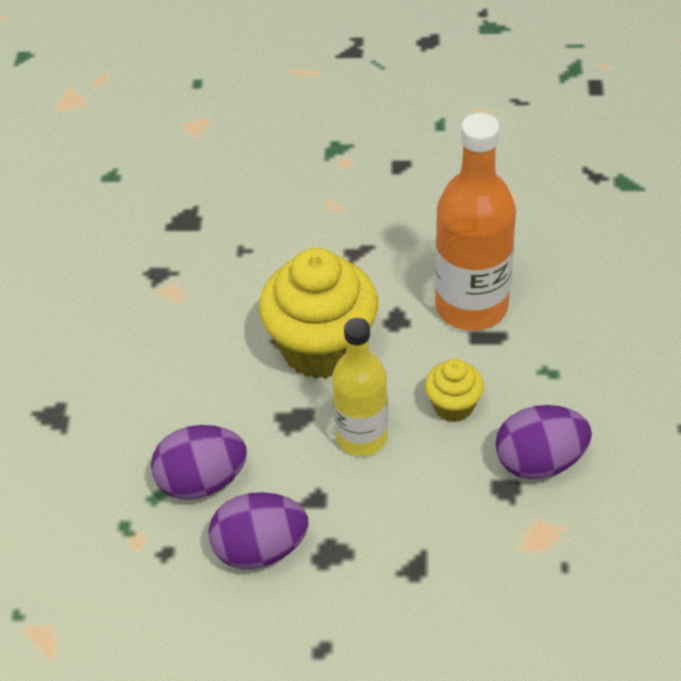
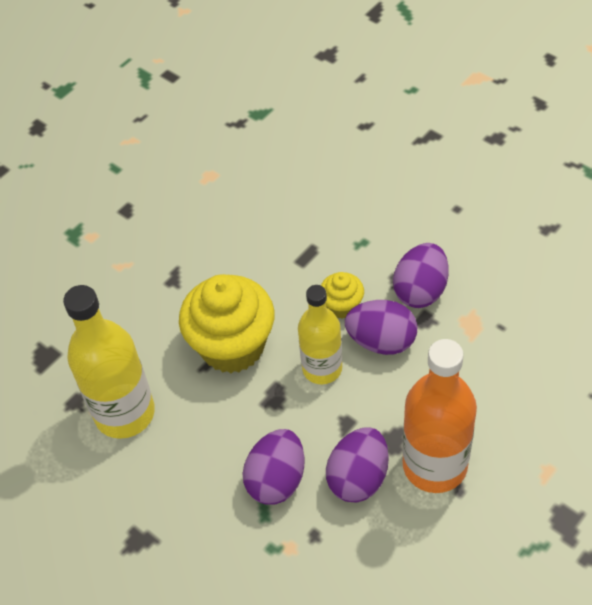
camera: 50 degrees left, 5 degrees up
(176, 317) = (125, 413): none -> yellow bottle
(442, 467) = (381, 341): none -> purple egg
(471, 306) = (276, 248): orange bottle -> orange bottle (434, 465)

